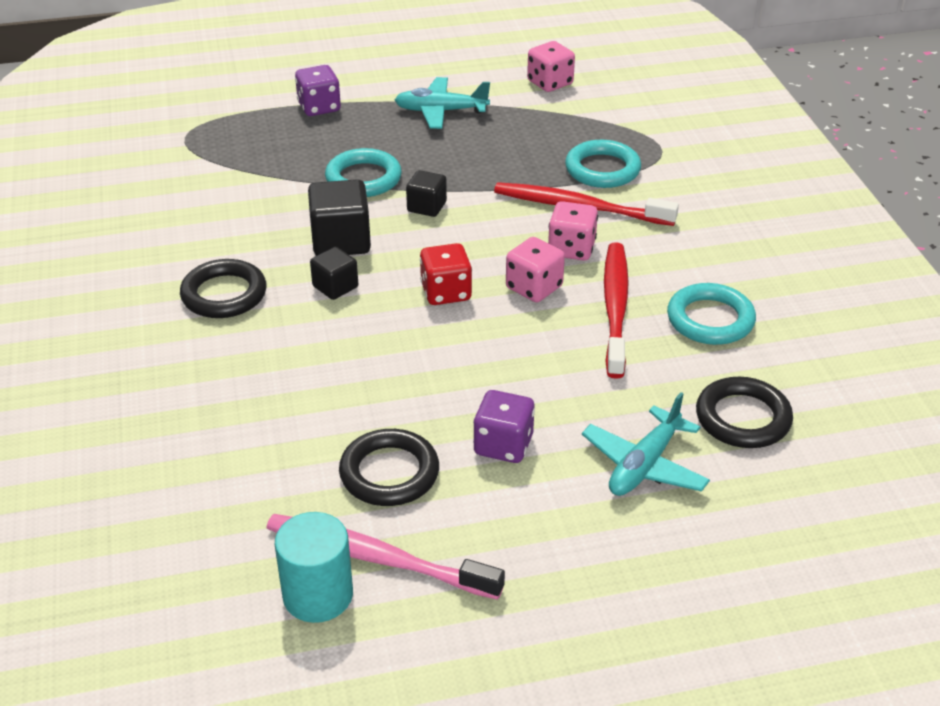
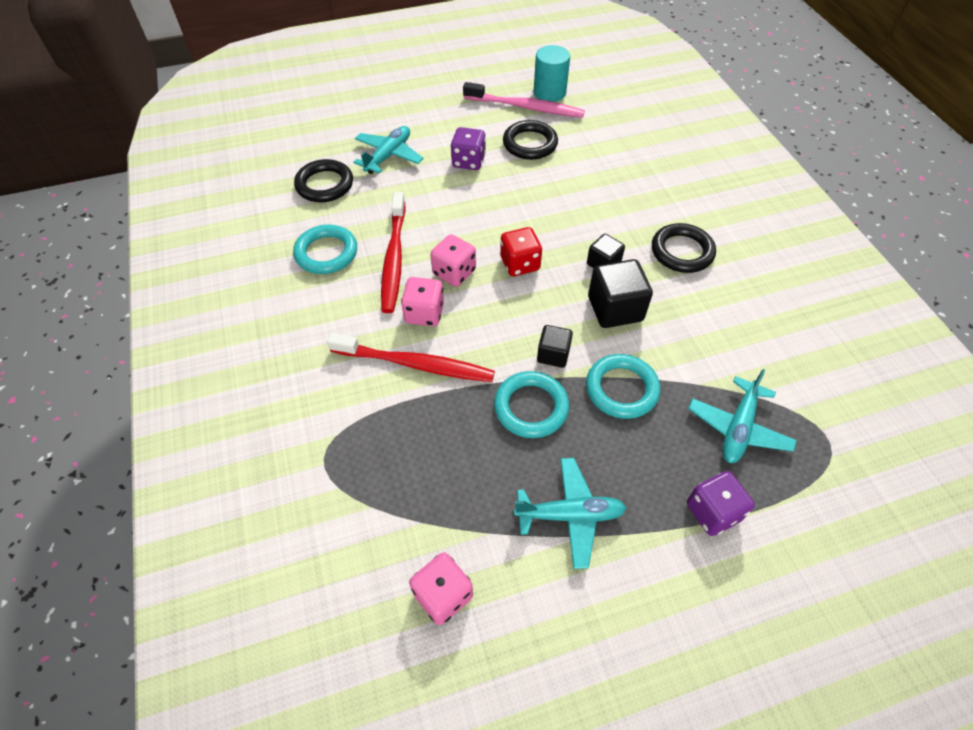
camera: 175 degrees right, 15 degrees up
(263, 149) = (738, 428): none -> turquoise plane
(602, 169) = (390, 420): turquoise ring -> turquoise ring (531, 407)

